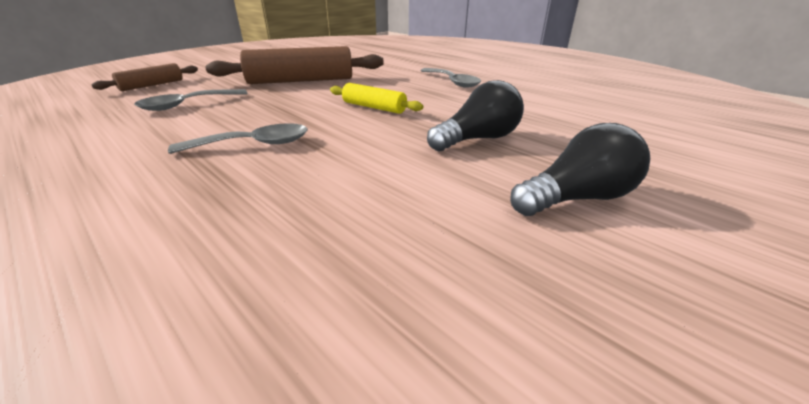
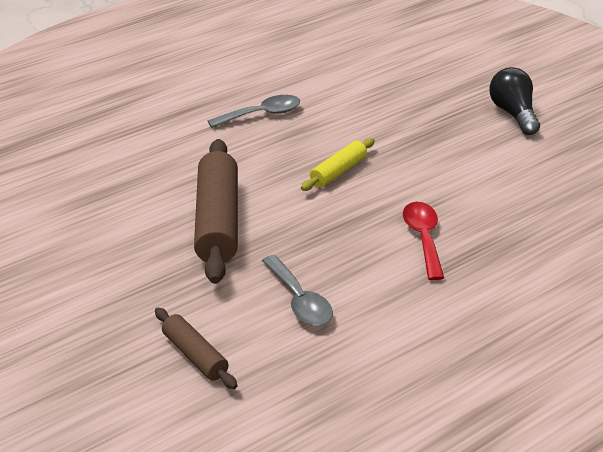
camera: 80 degrees left, 5 degrees up
(254, 144) = (423, 238): grey spoon -> red spoon
(477, 139) = (425, 129): black light bulb -> none

